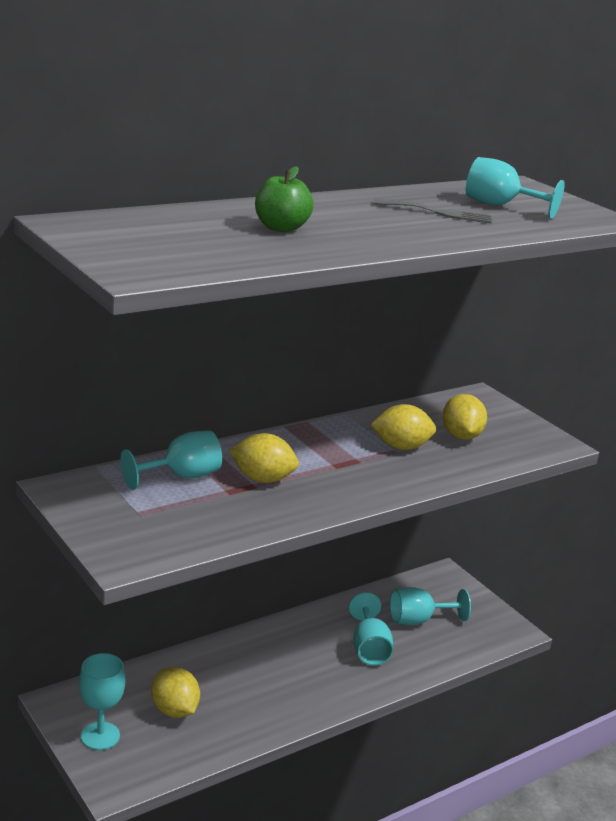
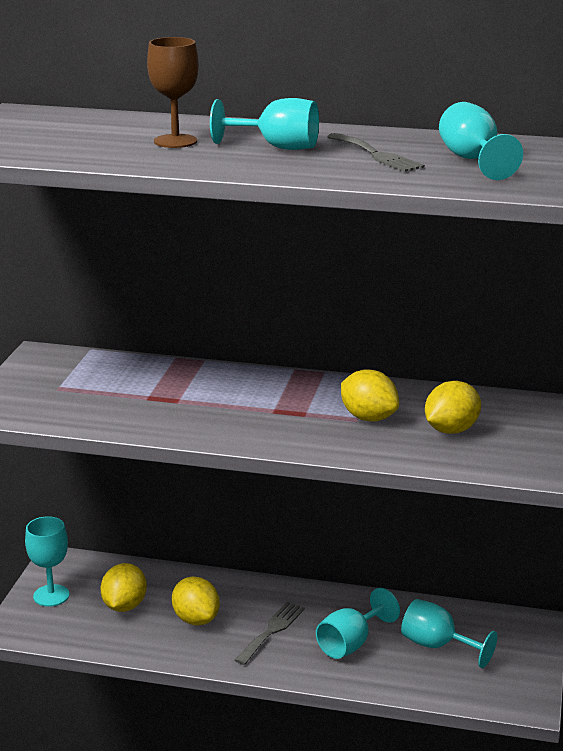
camera: 50 degrees right, 0 degrees up
(181, 476) = (136, 375): turquoise goblet -> turquoise goblet (277, 147)
(262, 479) = (193, 398): yellow lemon -> yellow lemon (196, 619)
(281, 228) = (175, 141): green apple -> brown goblet
(307, 668) = (271, 631): none -> grey fork

